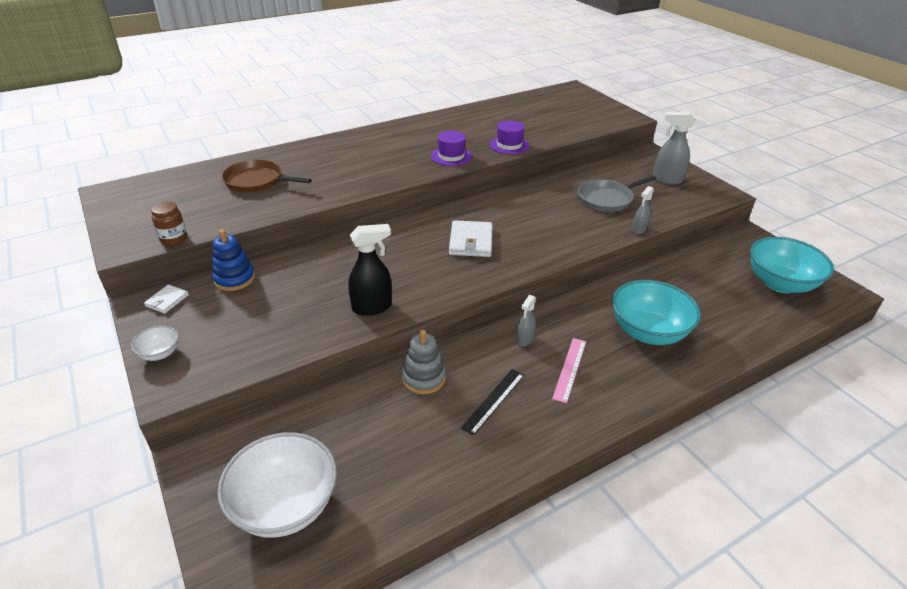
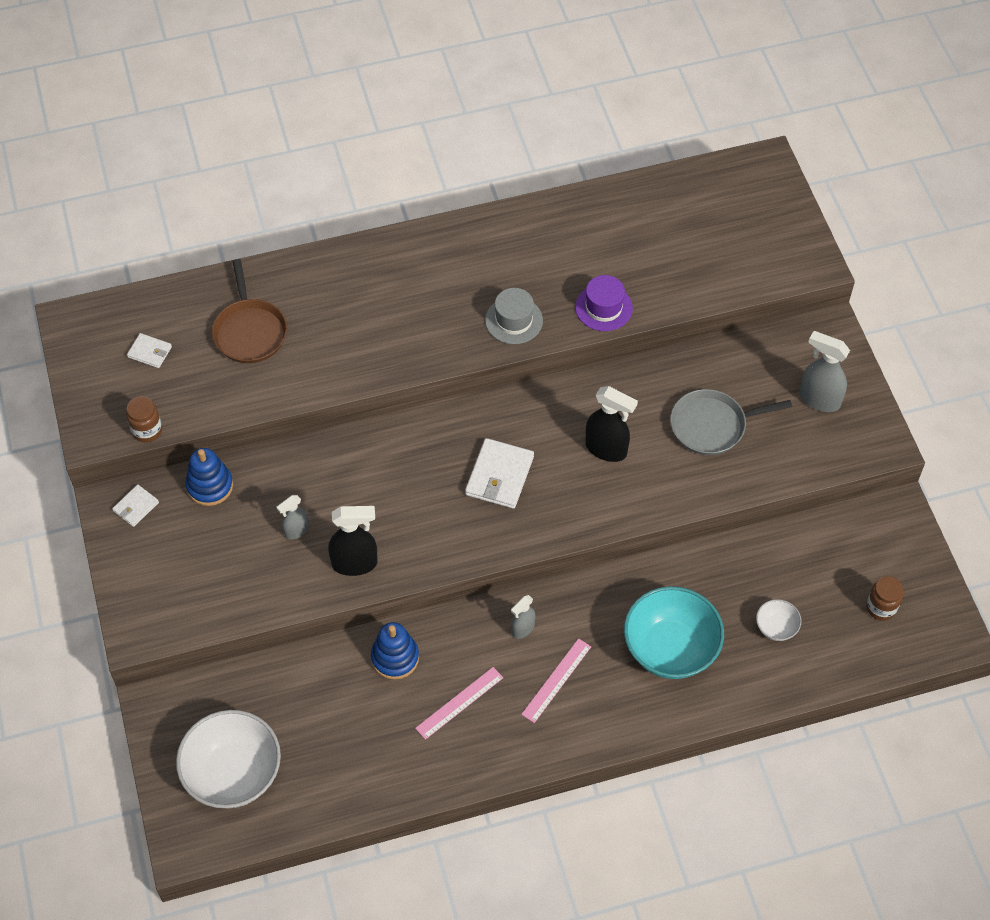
camera: 15 degrees right, 20 degrees up
(160, 353) = (128, 584): white bowl -> white bowl (776, 627)
(175, 199) = (149, 352): none -> white wallet
(256, 181) = (250, 331): brown pan -> brown pan turned 135 degrees counterclockwise
(423, 378) = (395, 658): grey stacking toy -> blue stacking toy
(451, 156) = (514, 320): purple hat -> grey hat
(493, 400) = (459, 703): black ruler -> pink ruler
(542, 218) = (606, 449): none -> black spray bottle
(638, 230) = (723, 496): grey spray bottle -> grey spray bottle (296, 530)
(780, 284) = (881, 607): turquoise bowl -> brown jar

